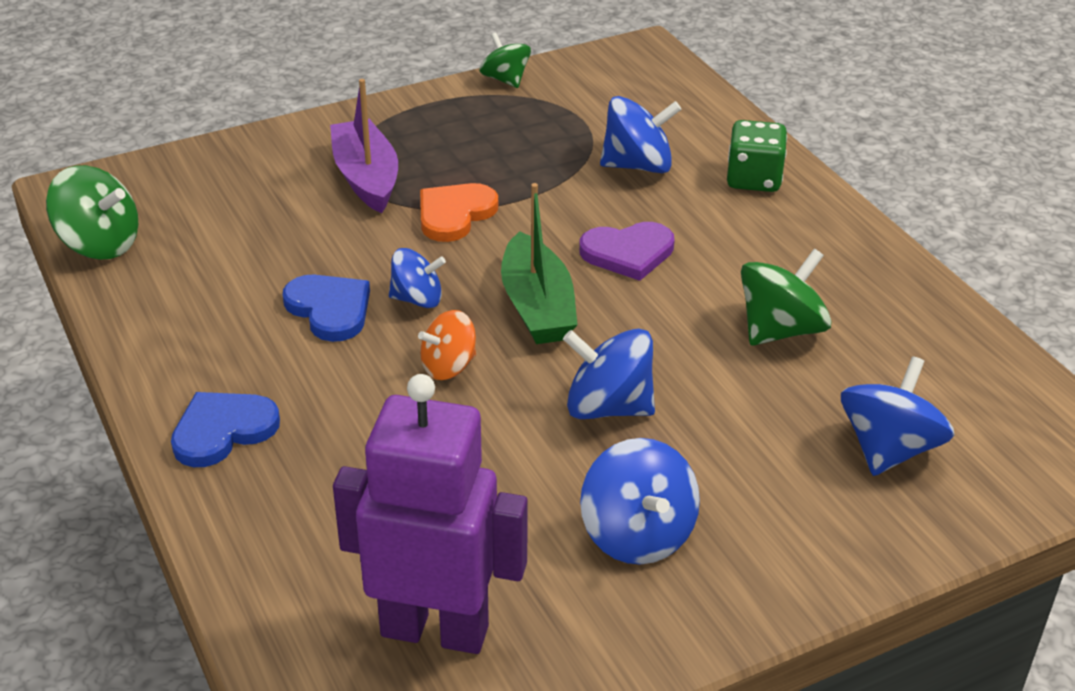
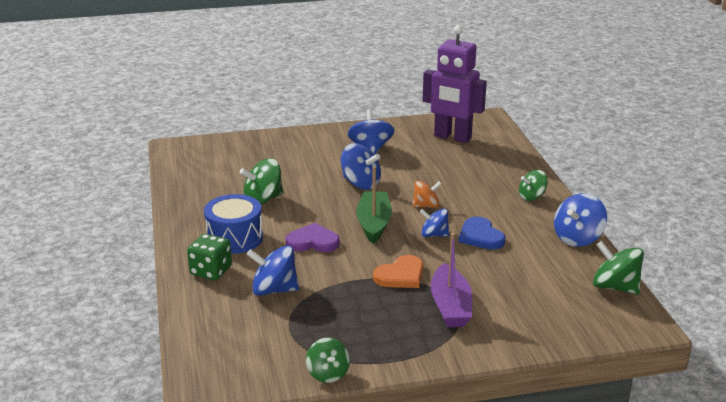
camera: 165 degrees left, 10 degrees down
(223, 430) = (532, 197): blue heart -> green spinning top
(764, 239) = (234, 238): none -> blue drum
(888, 449) = (256, 158): blue spinning top -> blue spinning top (578, 238)

